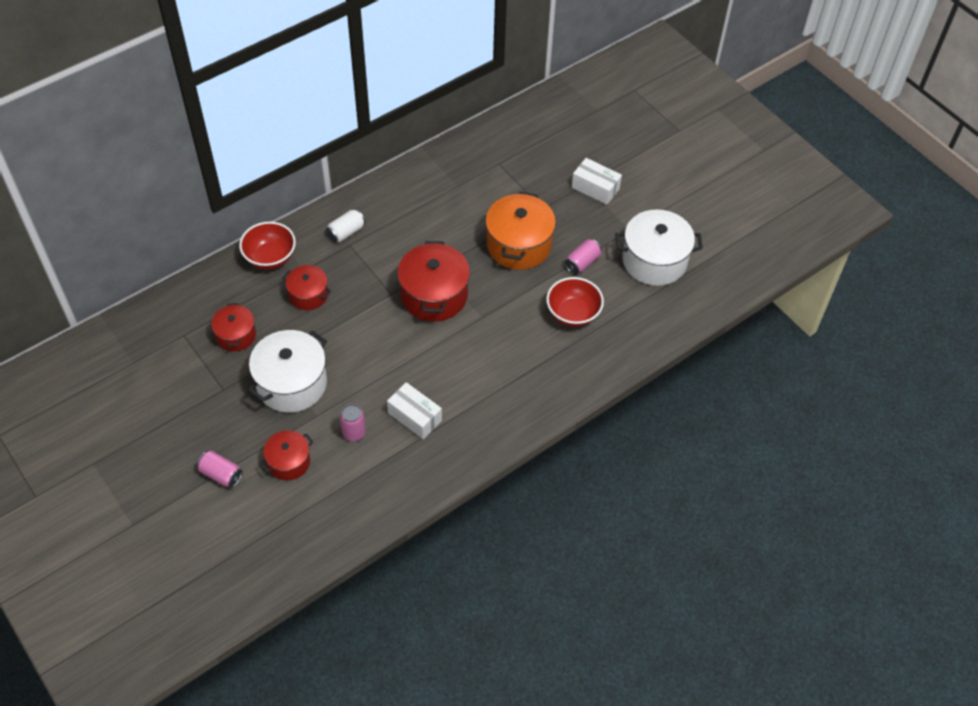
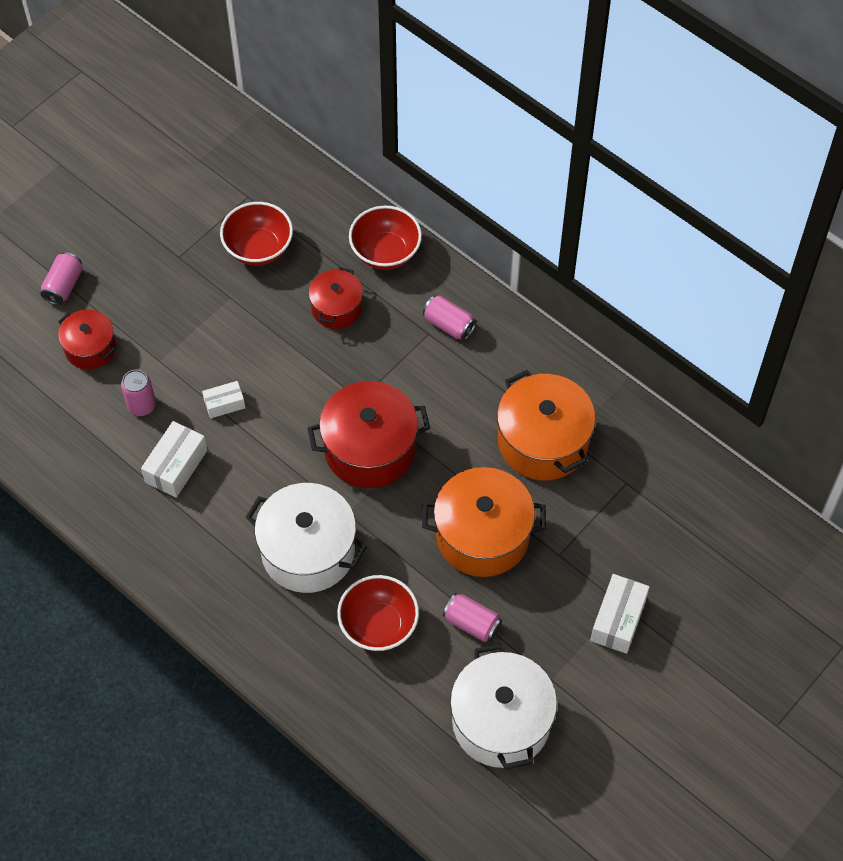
camera: 80 degrees right, 5 degrees up
(236, 335) = (258, 248): red pot -> red bowl
(291, 383) = (200, 323): white pot -> white pot (308, 551)
(346, 232) = (449, 325): white can -> pink can
(369, 378) = (224, 404): none -> white box
(456, 199) = (543, 441): none -> orange pot

